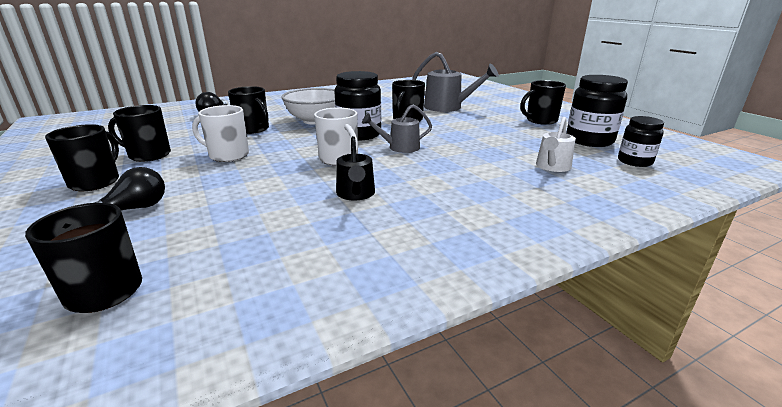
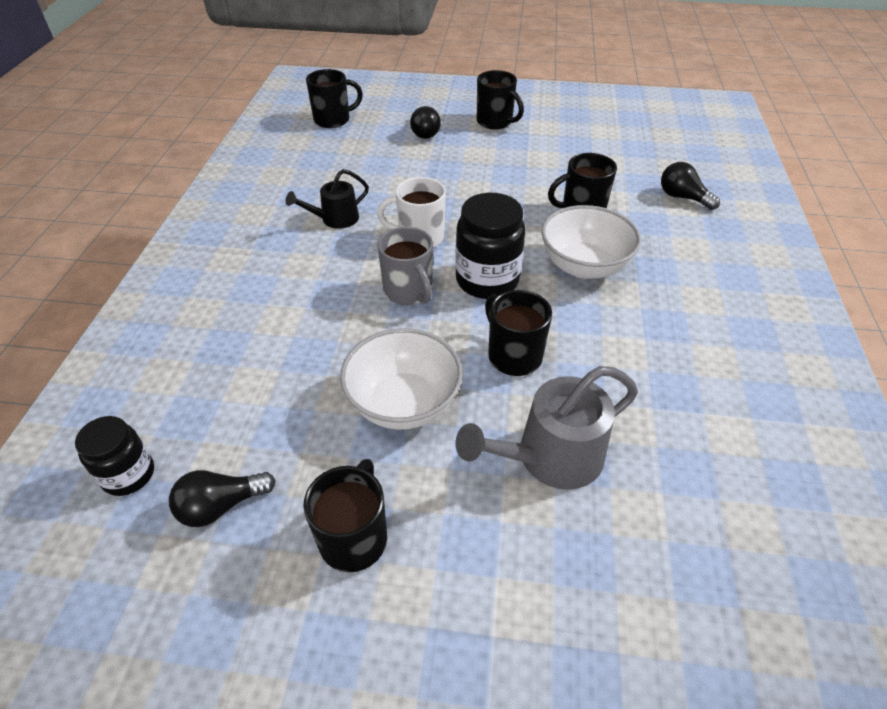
camera: 125 degrees right, 20 degrees up
(148, 155) = (542, 145): black mug -> none
(228, 155) = (500, 180): white mug -> none
(356, 194) = (335, 219): black watering can -> black watering can turned 60 degrees counterclockwise
(400, 147) = (408, 291): grey watering can -> grey mug
(474, 129) = (403, 403): none -> white bowl
(552, 167) = (222, 377): white watering can -> none
(589, 140) = (221, 506): black jar -> black light bulb

